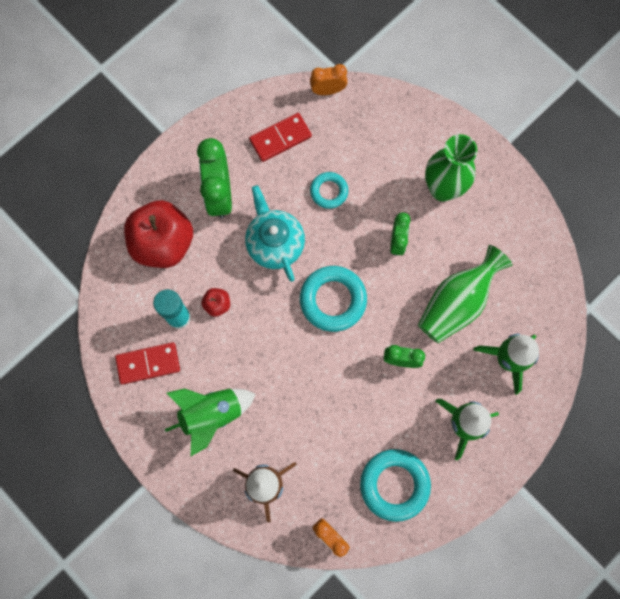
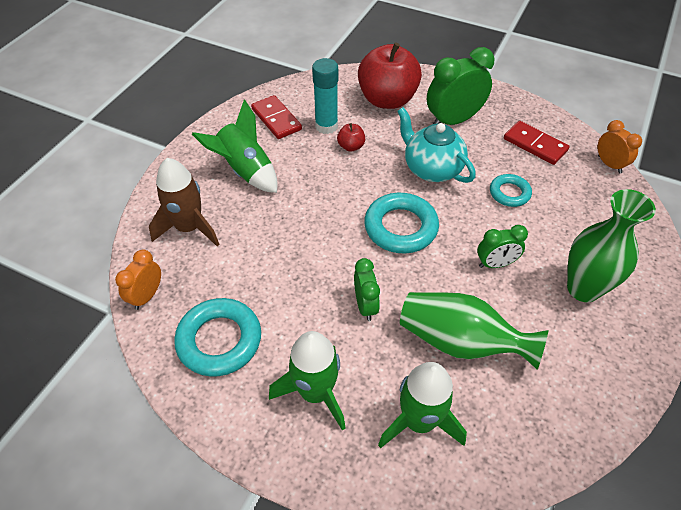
camera: 70 degrees right, 25 degrees down
(275, 243) = (431, 169): turquoise teapot -> turquoise teapot turned 90 degrees counterclockwise

